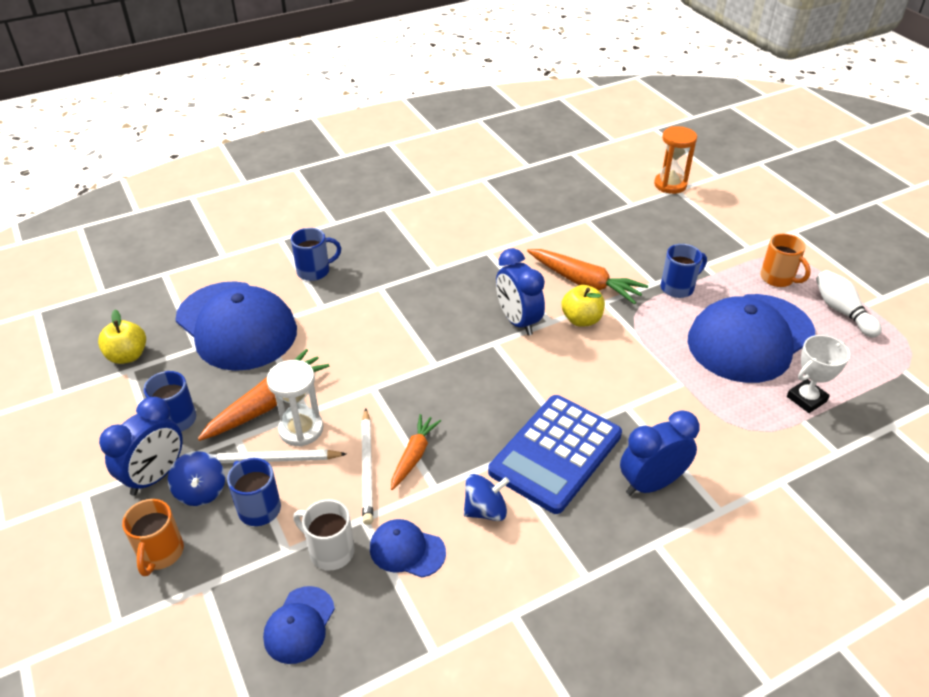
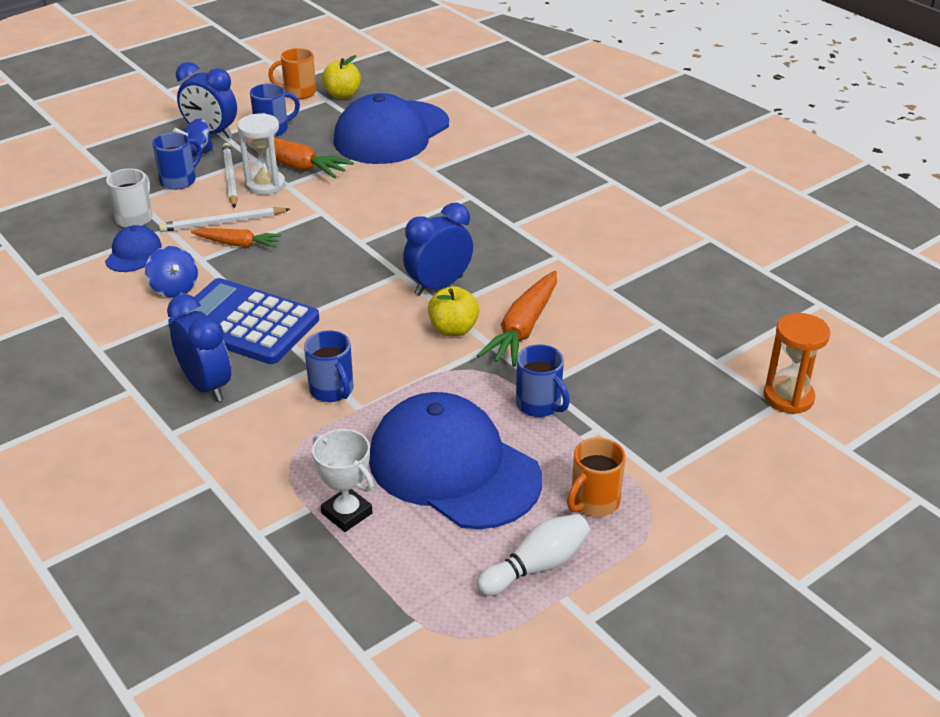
camera: 80 degrees right, 5 degrees down
(160, 554) = (137, 150): orange mug -> orange mug (298, 92)
(299, 625) = (69, 216): blue cap -> none
(315, 271) = (484, 157): blue mug -> blue mug (332, 390)

